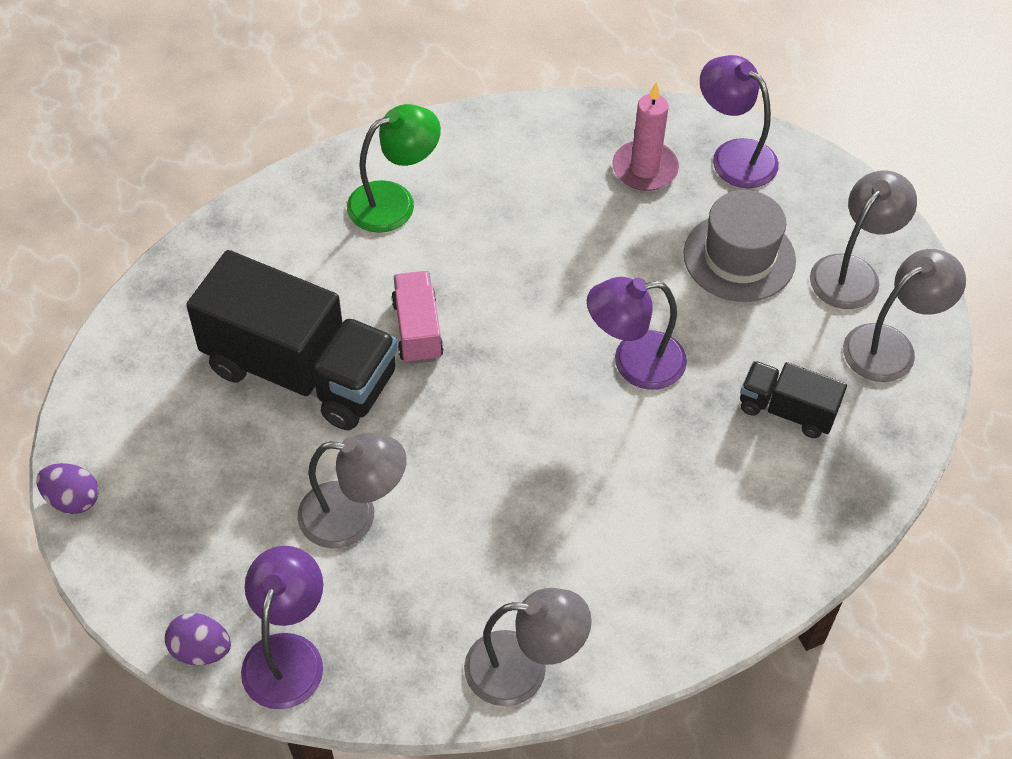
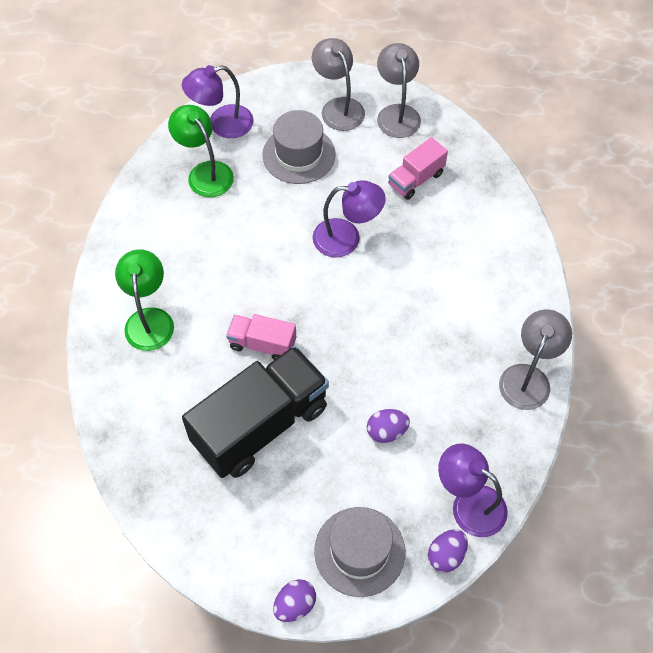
camera: 65 degrees left, 5 degrees up
(169, 545) = (359, 551): none -> grey hat
(353, 516) = (386, 431): grey lamp -> purple egg
(634, 362) = (346, 238): purple lamp -> purple lamp turned 105 degrees counterclockwise
(645, 169) = (205, 172): pink candle -> green lamp
(786, 410) = (416, 179): black truck -> pink truck

